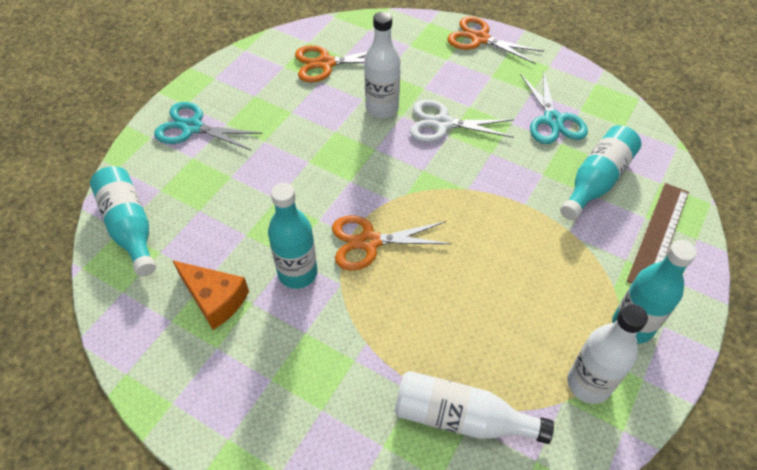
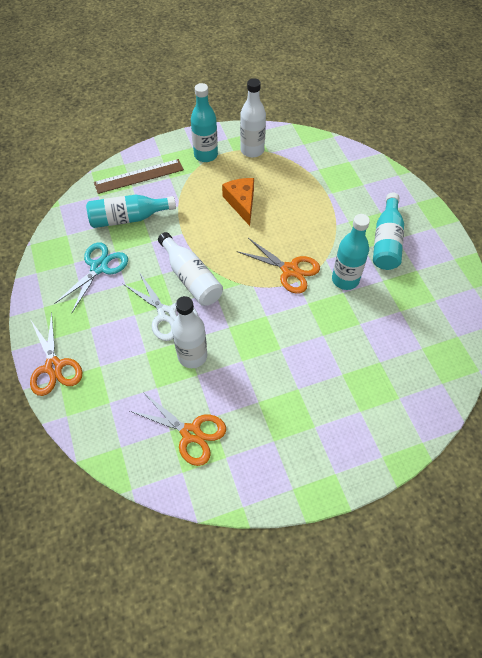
camera: 140 degrees left, 5 degrees up
(129, 227) = (434, 380): turquoise bottle -> turquoise bottle (386, 241)
(192, 127) = (344, 442): turquoise scissors -> none
(214, 299) = (403, 296): orange cheese -> orange cheese (241, 203)
(461, 418) = (319, 172): white bottle -> white bottle (191, 278)

